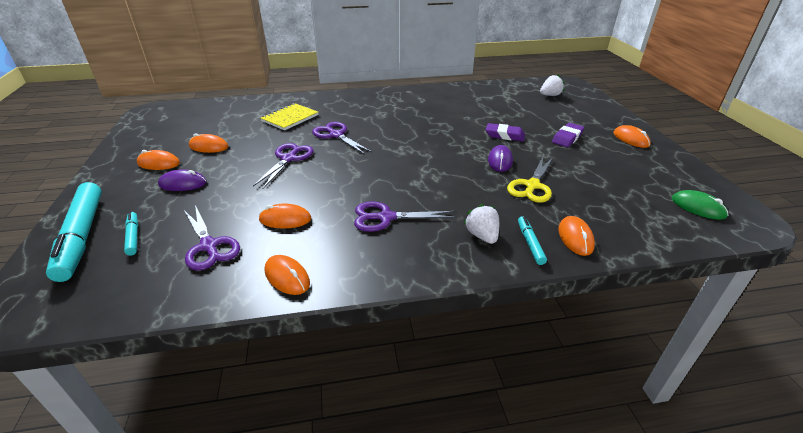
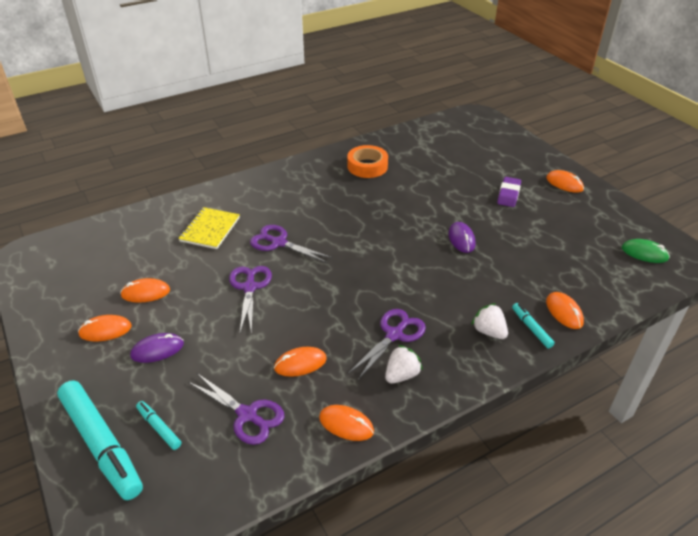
camera: 20 degrees left, 5 degrees up
(386, 217) = (394, 335): purple scissors -> purple scissors turned 150 degrees clockwise
(447, 100) = (367, 166): none -> orange tape
(504, 135) = (450, 204): purple eraser -> none
(532, 186) = (504, 263): yellow scissors -> none
(550, 95) = (467, 137): white strawberry -> white strawberry (401, 375)

